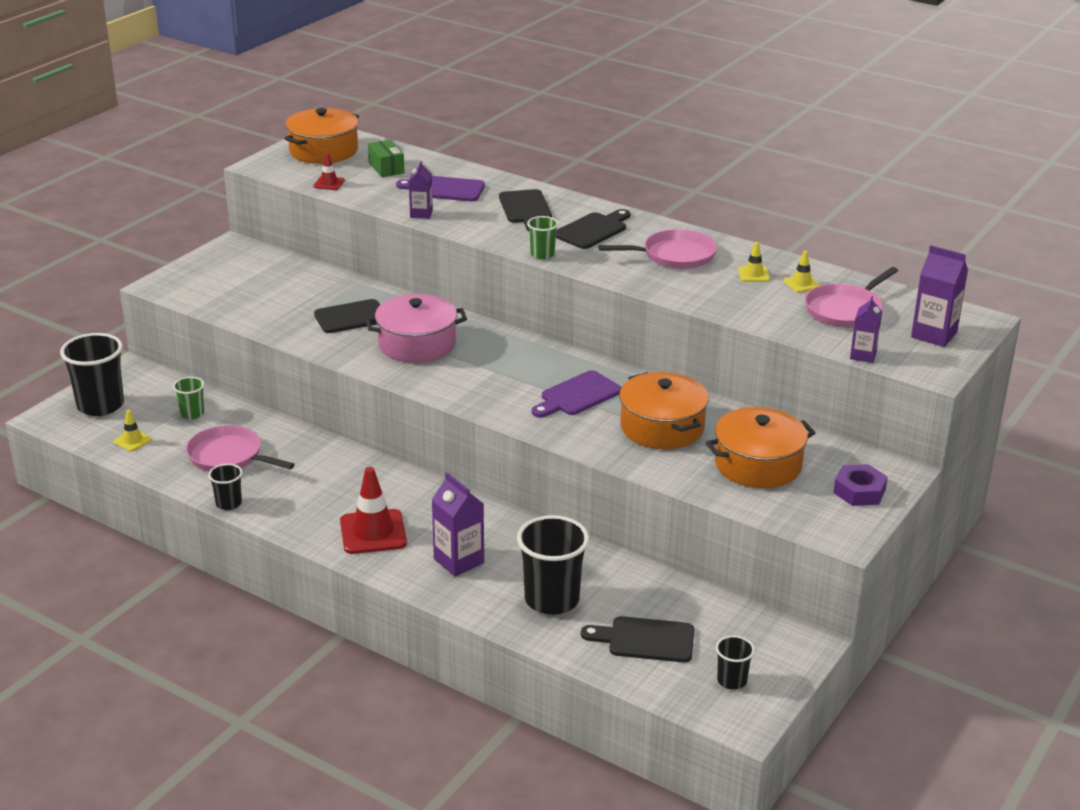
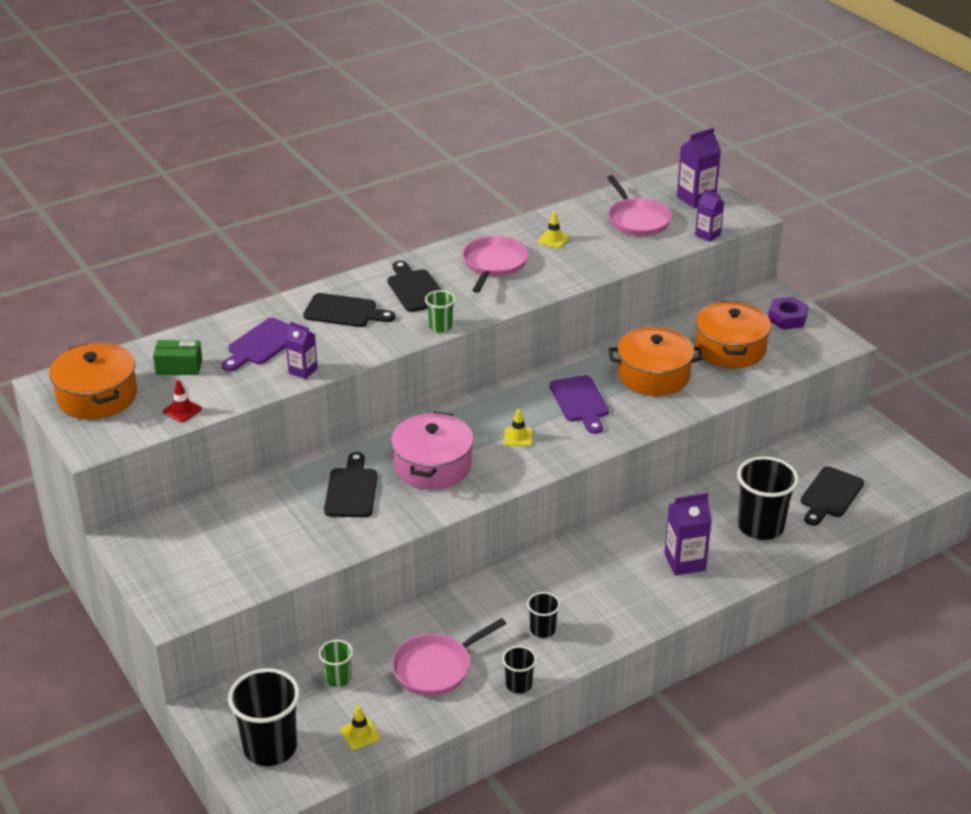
camera: 65 degrees left, 5 degrees up
(373, 532) = (617, 601): red traffic cone -> none
(732, 681) = (892, 470): black cup -> black cup (542, 630)
(801, 284) = (583, 224): yellow traffic cone -> yellow traffic cone (518, 437)

